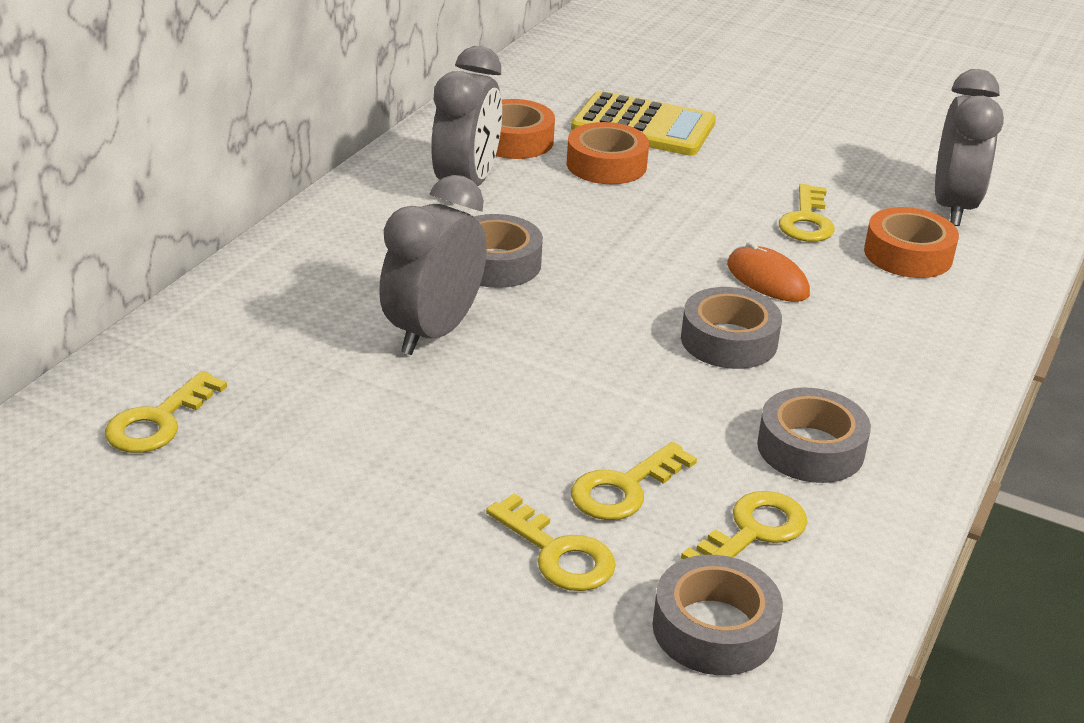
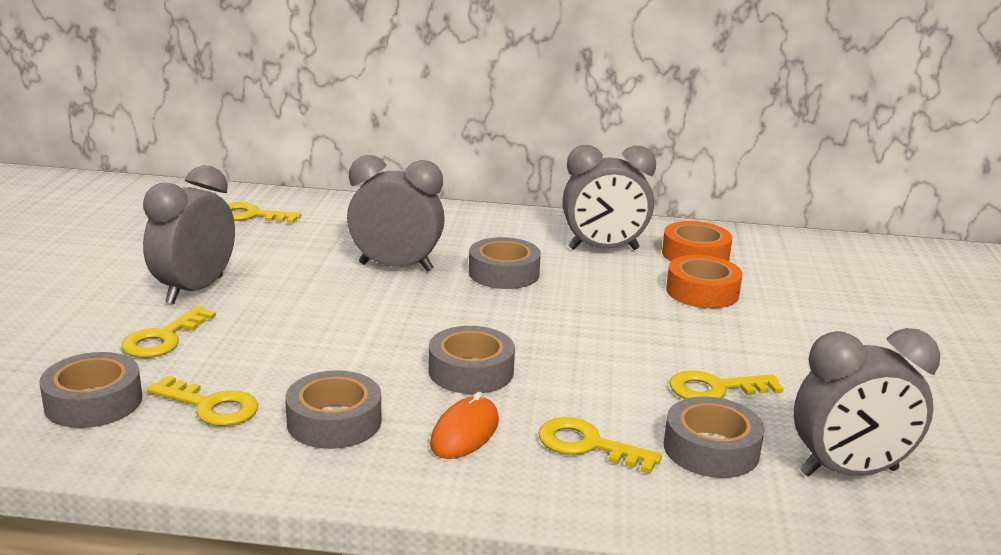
camera: 70 degrees right, 10 degrees down
(414, 509) = (195, 290): none -> grey clock
(624, 488) = (244, 352): yellow key -> yellow key (588, 445)
(643, 126) = (793, 298): yellow calculator -> none
(767, 280) = (585, 379): orange mouse -> orange mouse (465, 433)
(908, 254) = (711, 449): orange tape -> grey tape

